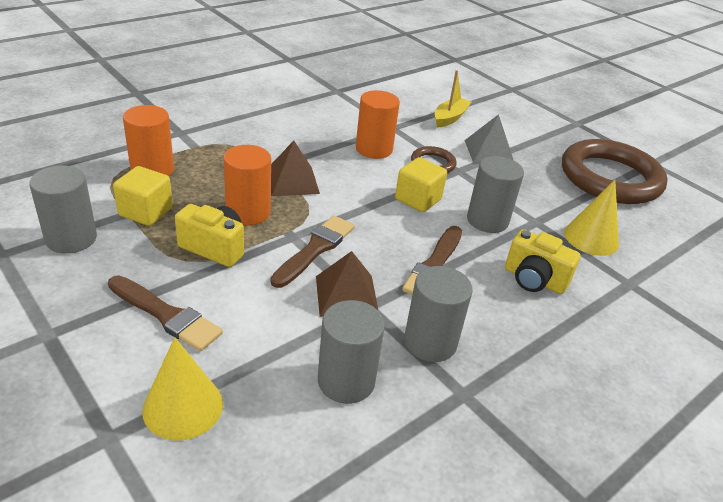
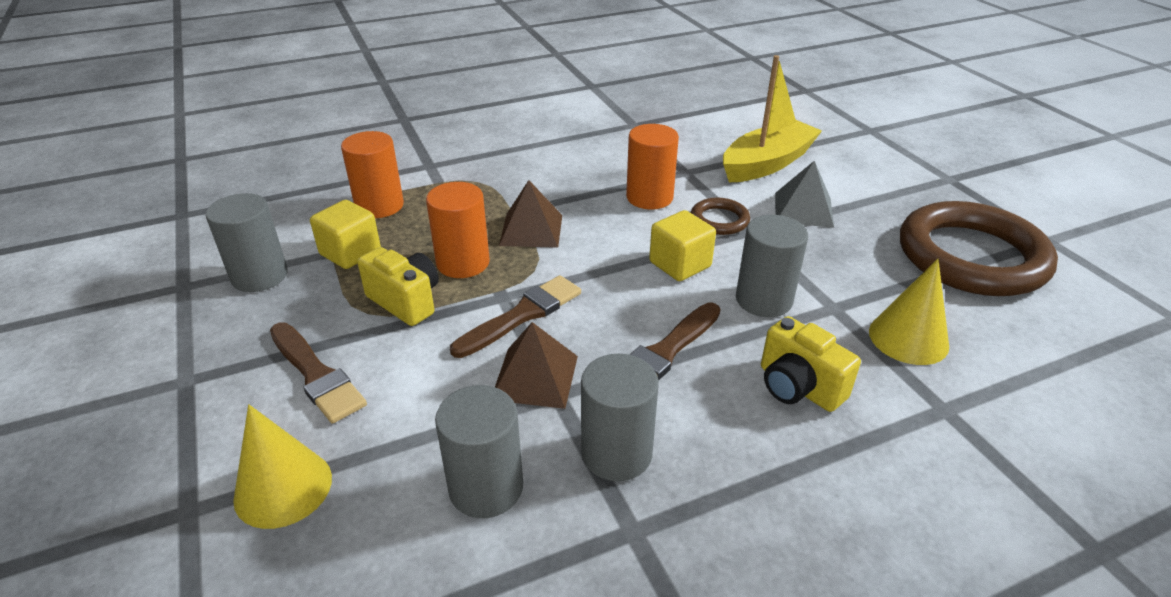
camera: 20 degrees right, 0 degrees up
(450, 118) = (767, 163): yellow boat -> yellow boat, size x1.67

